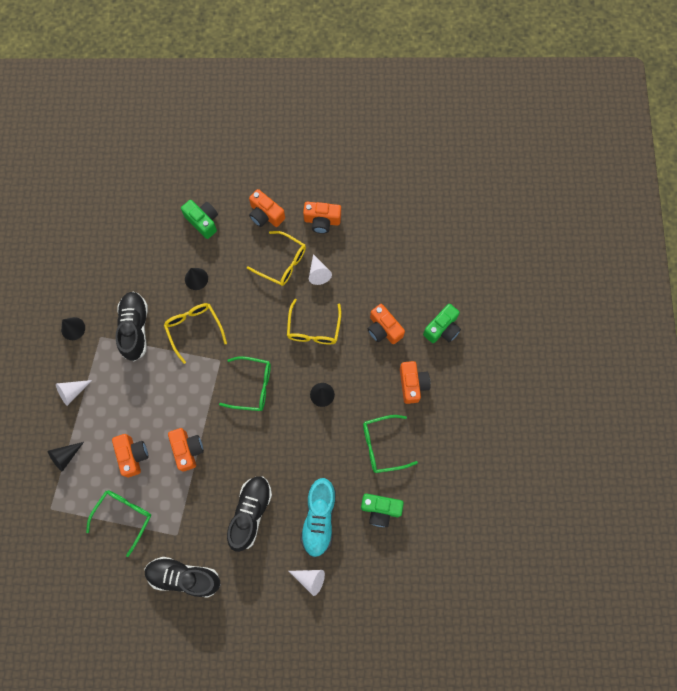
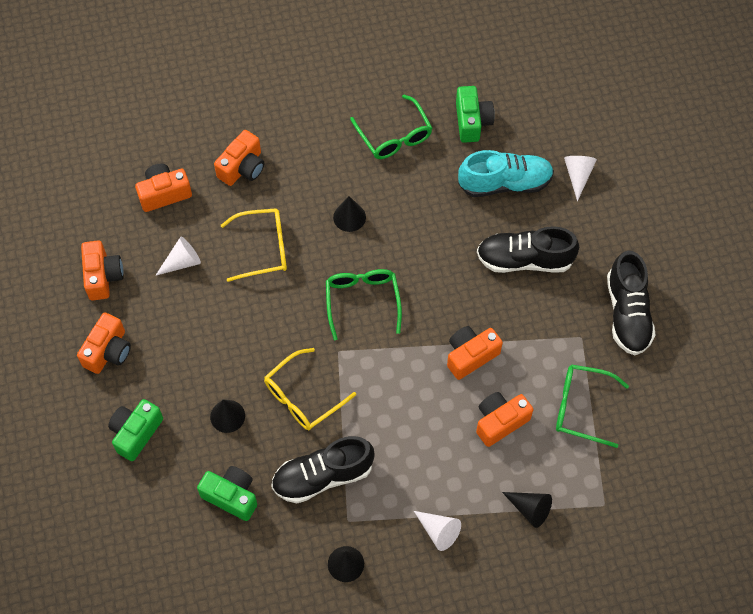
camera: 105 degrees left, 10 degrees down
(282, 262) = (177, 311): yellow glasses -> none
(412, 384) = (307, 121): orange camera -> orange camera (164, 193)
(442, 329) = (225, 103): green camera -> green camera (231, 496)

